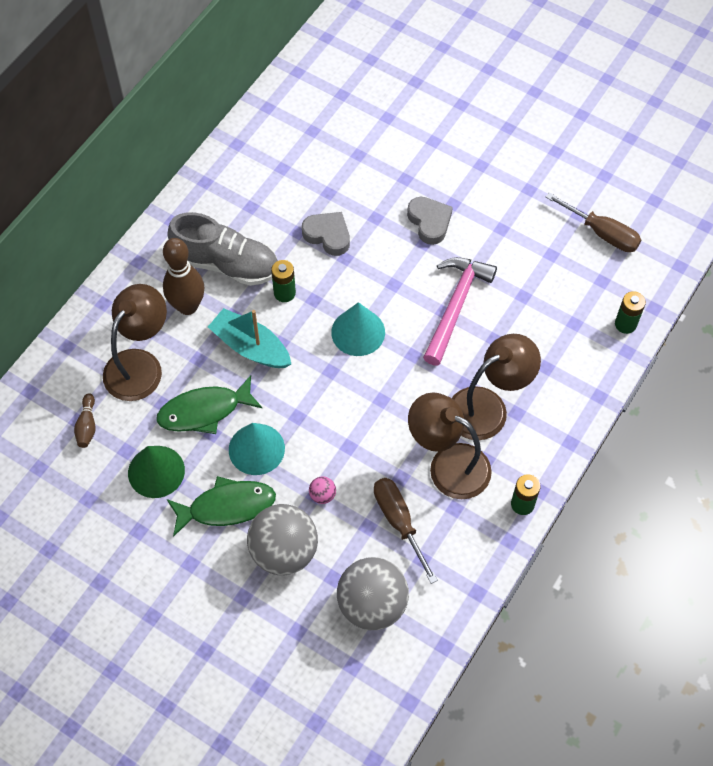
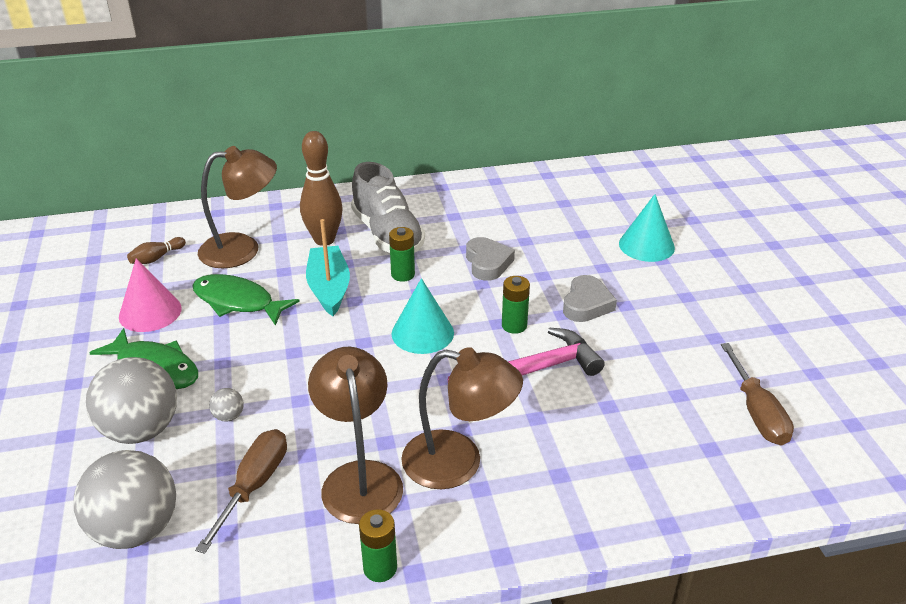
camera: 45 degrees right, 25 degrees down
(156, 471) = (150, 312): green cone -> pink cone
(256, 449) = (233, 349): turquoise cone -> turquoise cone (646, 245)
(322, 495) = (228, 416): pink ball -> grey ball
(625, 324) = (694, 500): green battery -> green battery (514, 325)

